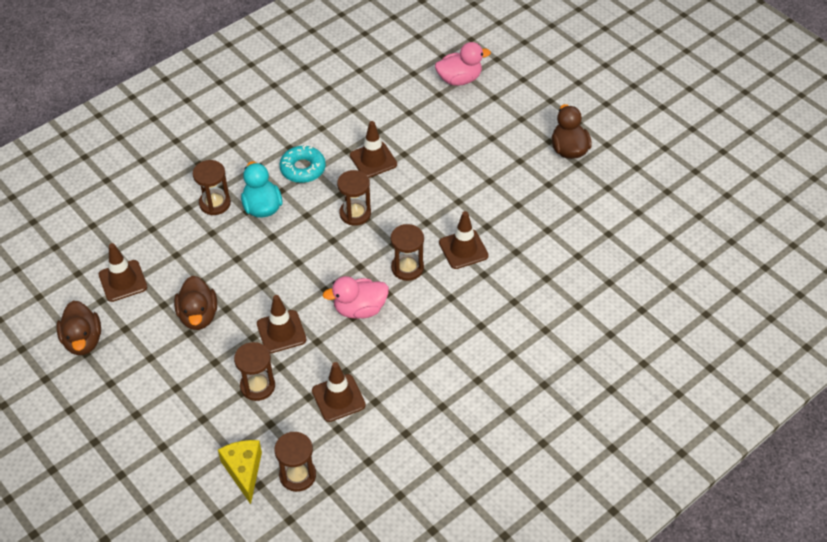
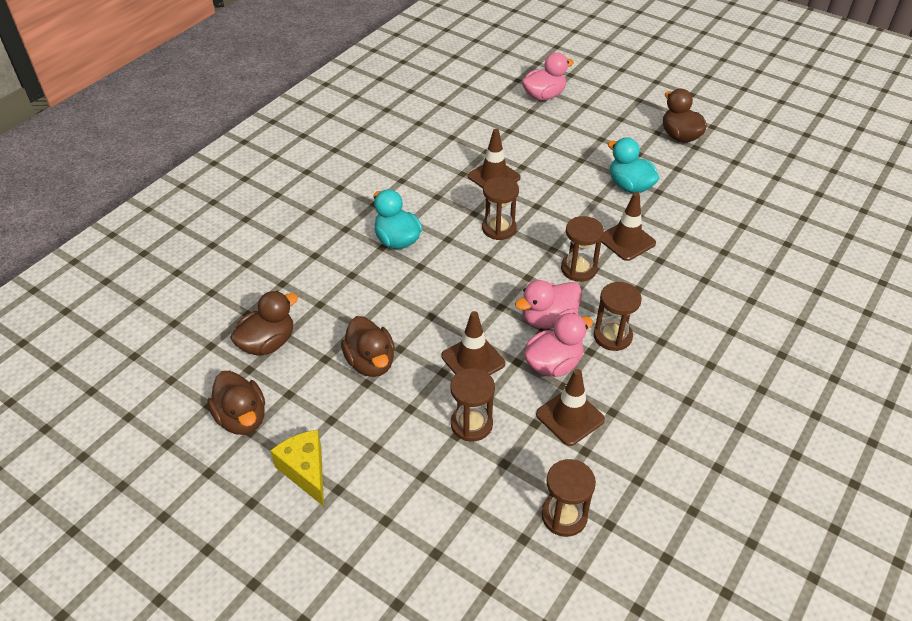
camera: 15 degrees left, 5 degrees down
(123, 281) = (268, 343): brown traffic cone -> brown duck
(215, 203) = (343, 246): brown hourglass -> brown hourglass (612, 336)
(244, 471) = (498, 526): yellow cheese -> yellow cheese (305, 471)
(303, 169) = (424, 197): turquoise donut -> none
(346, 350) = (553, 364): none -> pink duck
(493, 194) = (629, 186): none -> turquoise duck

